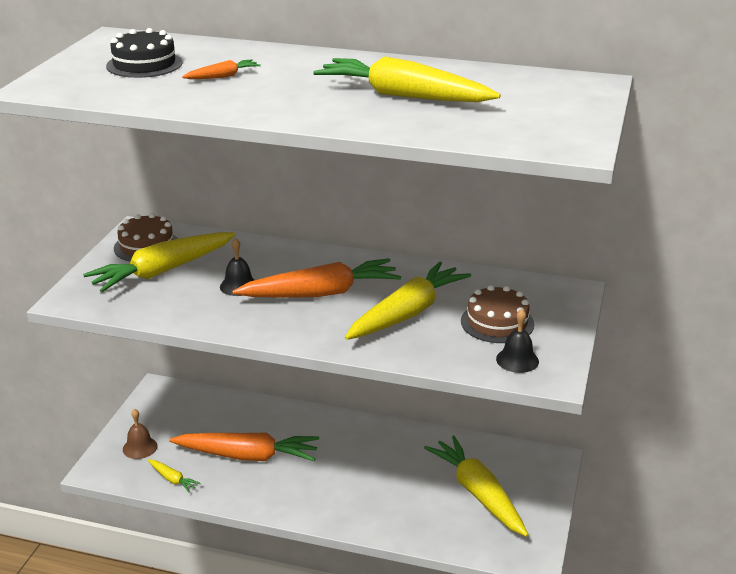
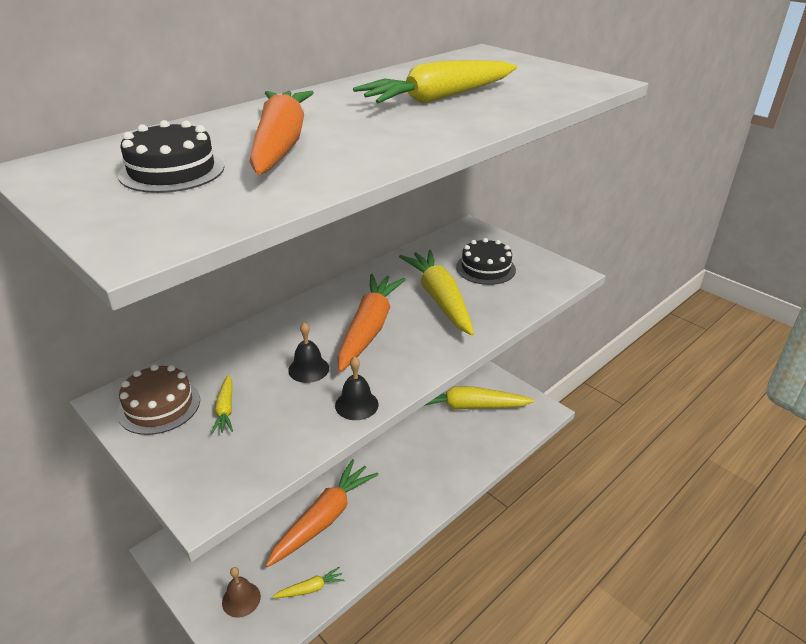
camera: 60 degrees left, 5 degrees up
(163, 271) = (225, 409): yellow carrot -> yellow carrot, size x0.44
(222, 76) = (280, 145): orange carrot -> orange carrot, size x2.26
(497, 322) = (485, 268): brown cake -> black cake
(517, 360) = (539, 278): black bell -> black bell (356, 404)

